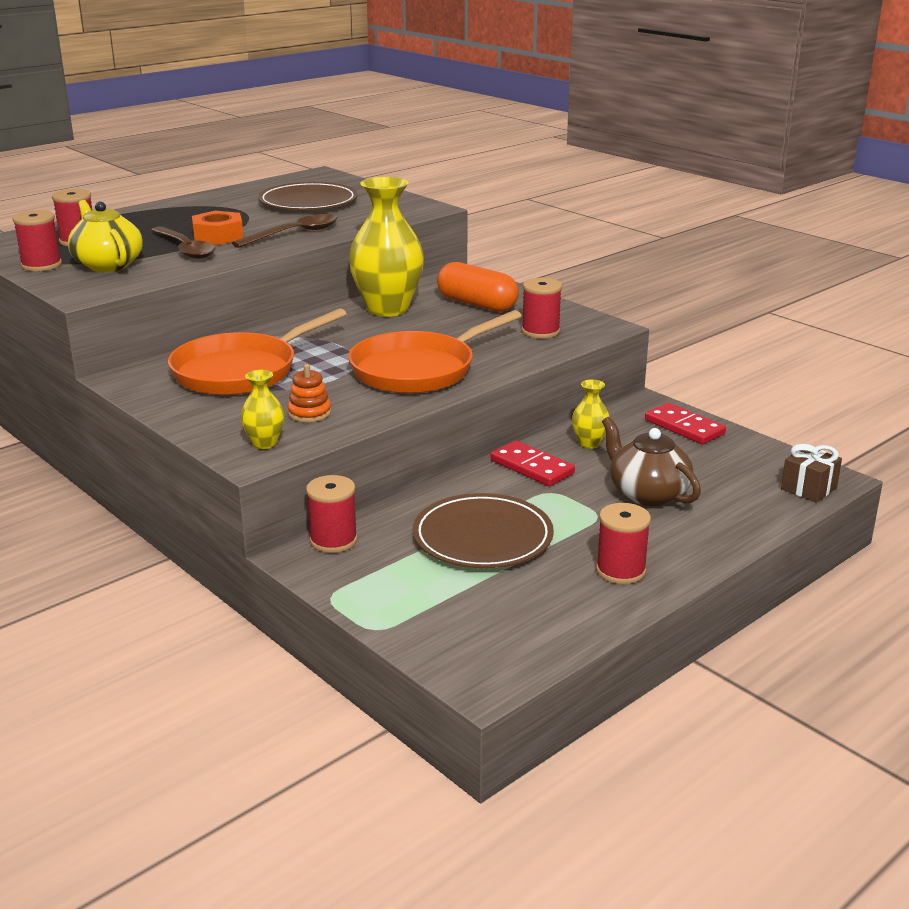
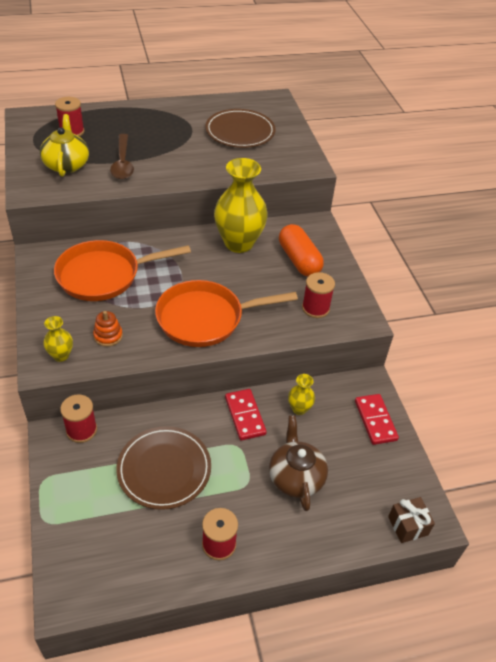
camera: 25 degrees right, 20 degrees up
(41, 265) = (32, 152): red spool -> none
(218, 236) = (153, 154): orange nut -> none
(295, 234) = (200, 168): brown spoon -> none

